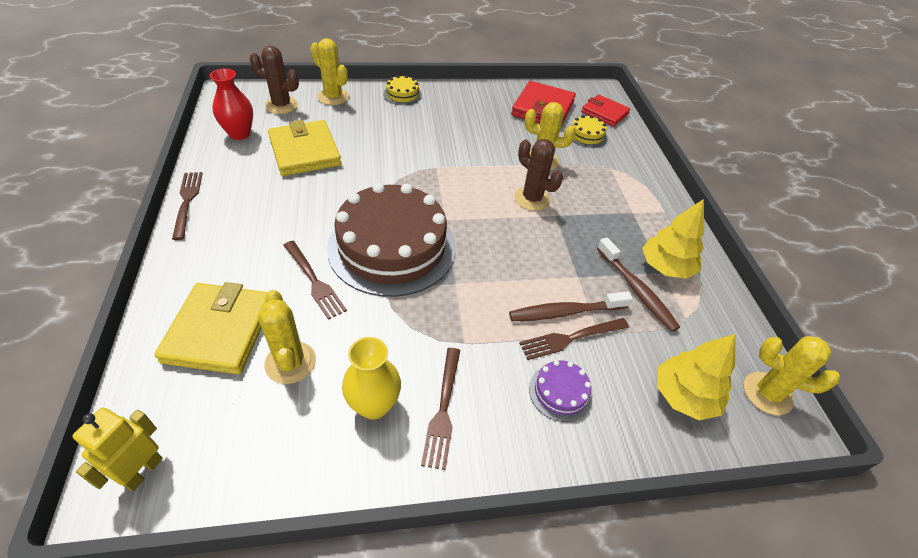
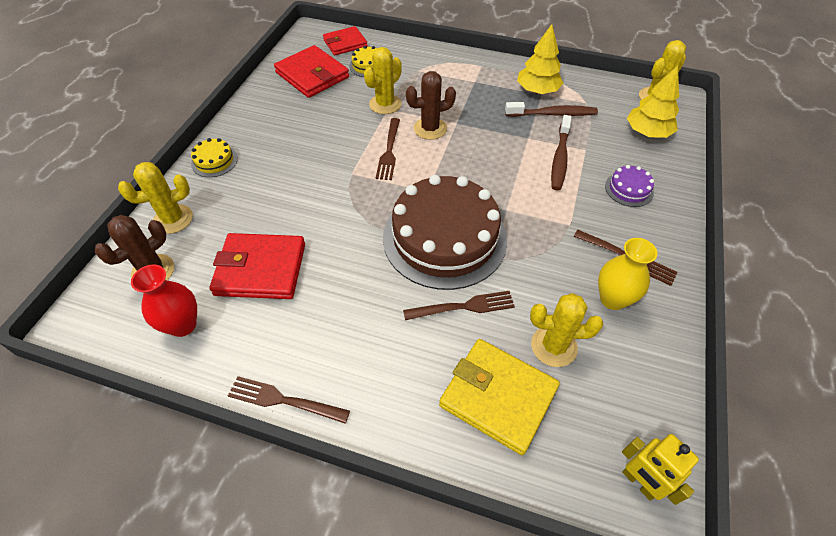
camera: 60 degrees left, 5 degrees up
(305, 151) = (261, 269): yellow wallet -> red wallet
(571, 338) = (585, 165): brown fork -> brown fork (389, 151)

